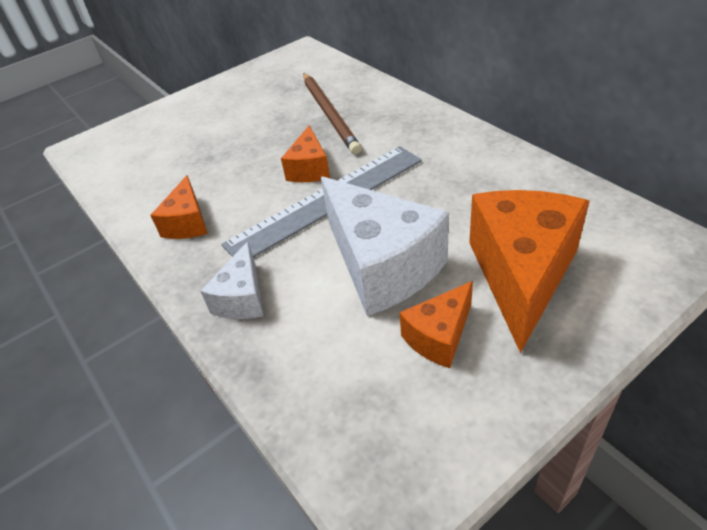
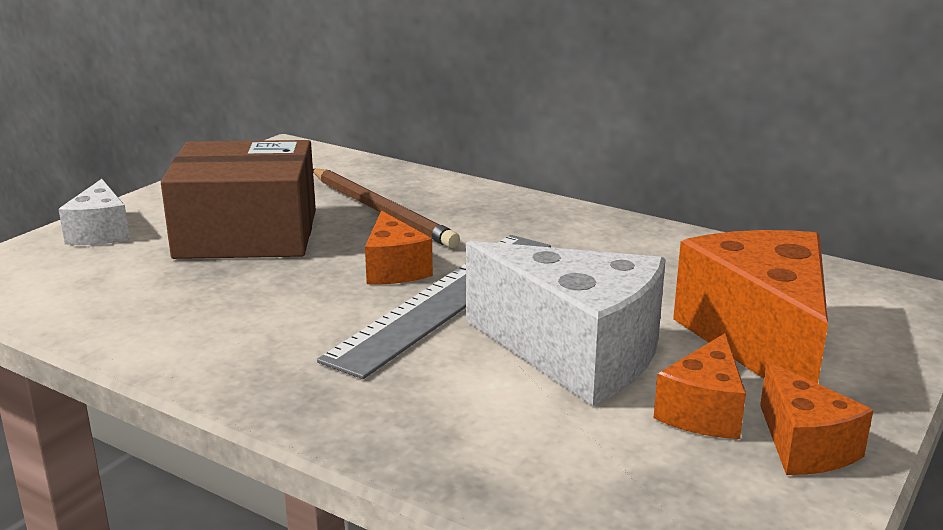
camera: 25 degrees left, 20 degrees down
(187, 223) = (239, 344): orange cheese -> orange cheese (804, 446)
(239, 127) = (247, 234): none -> brown box
(242, 298) = (394, 414): white cheese -> white cheese (100, 232)

